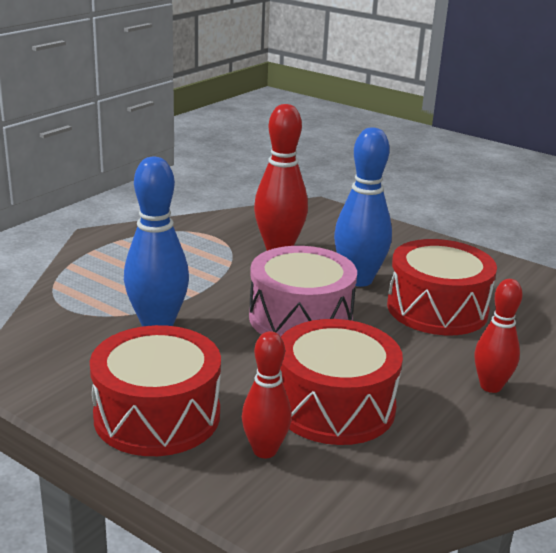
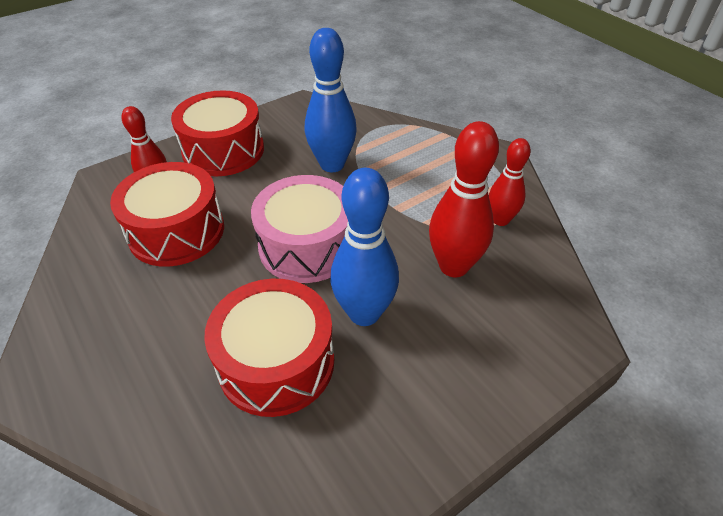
camera: 110 degrees right, 20 degrees up
(490, 386) = (129, 344): red bowling pin -> red bowling pin (500, 220)

